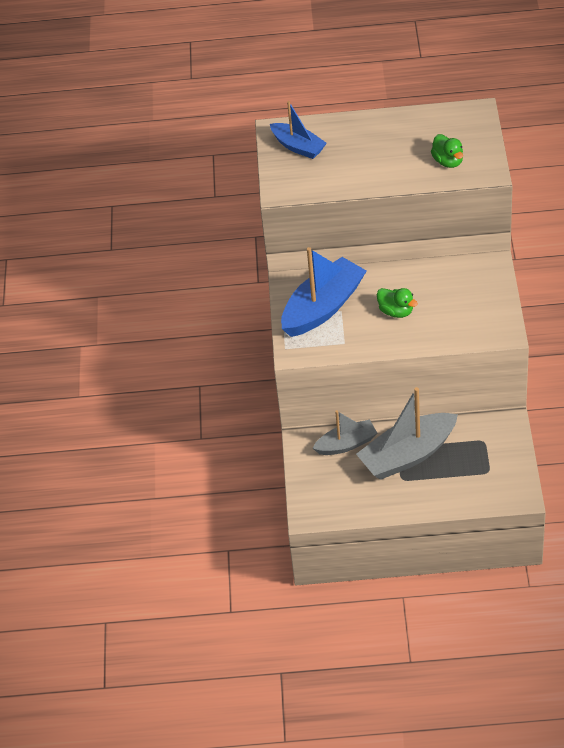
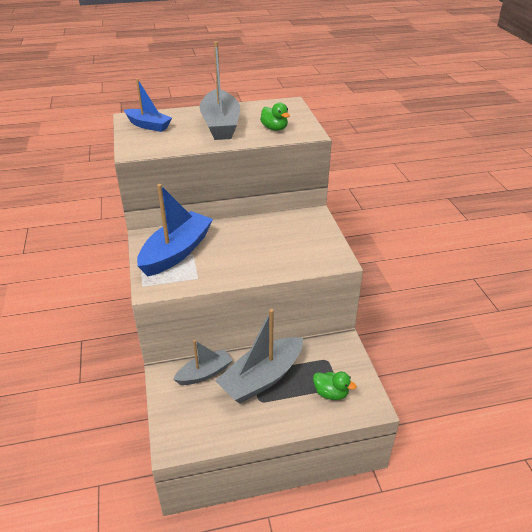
camera: 15 degrees left, 10 degrees down
(384, 150) = (220, 124): none -> grey boat
(396, 311) = (241, 251): green duck -> green duck (331, 393)

